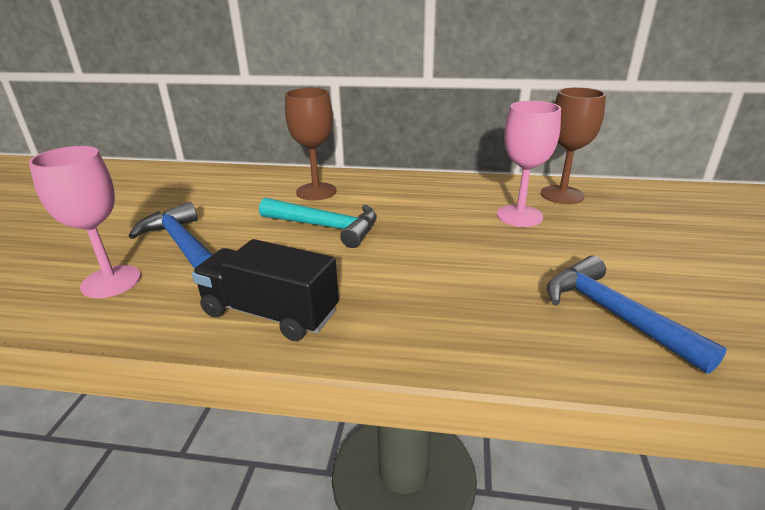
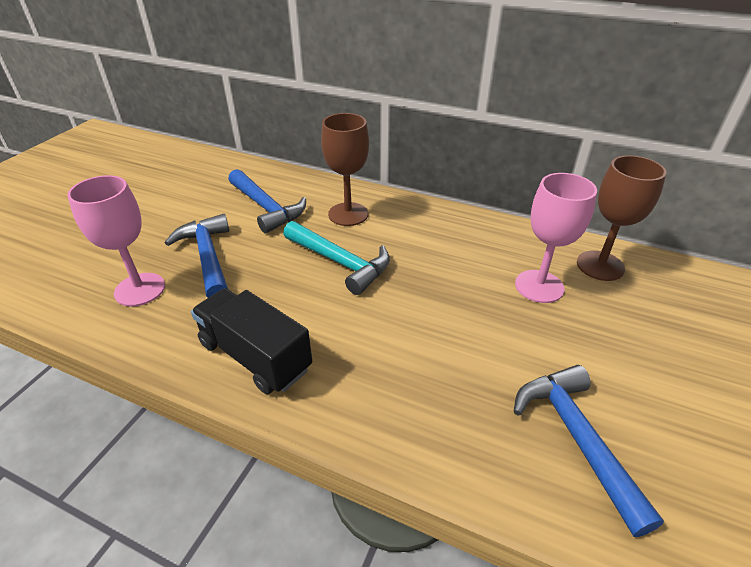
camera: 15 degrees right, 10 degrees up
(230, 198) = (267, 208): none -> blue hammer

